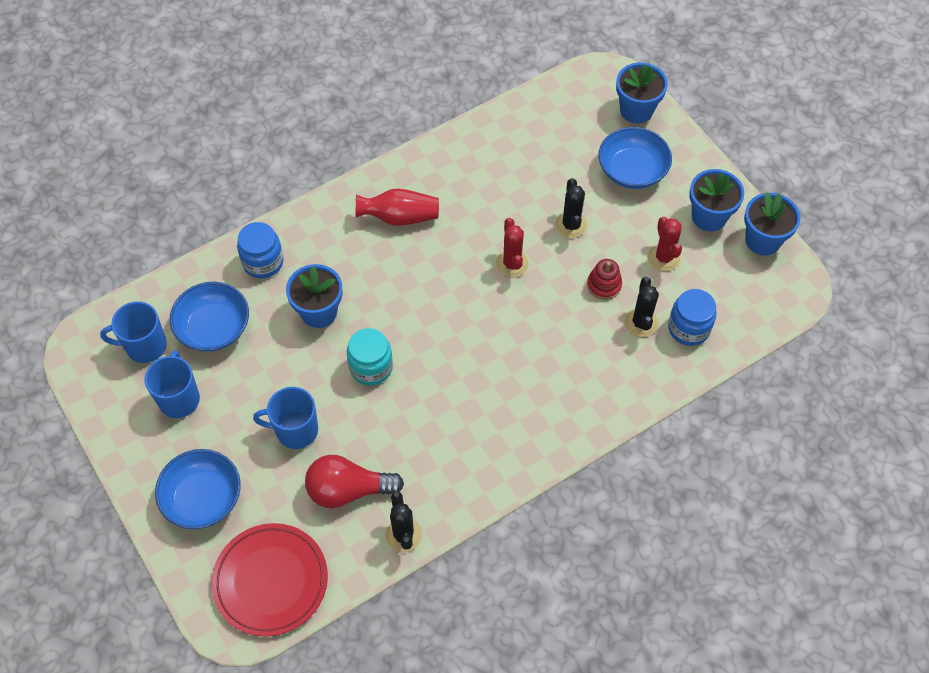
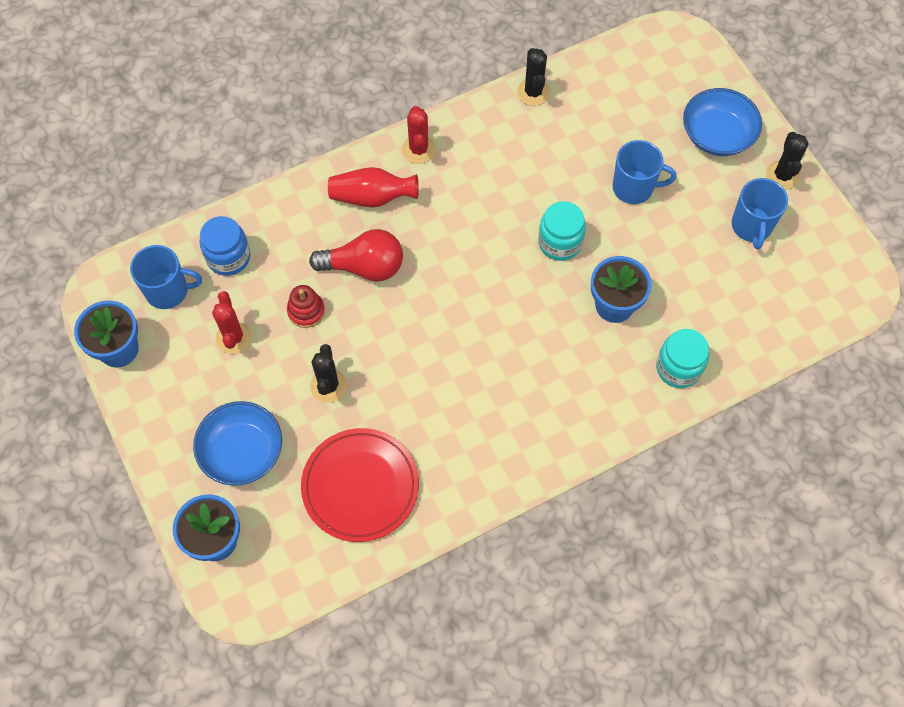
camera: 175 degrees left, 5 degrees up
(145, 346) = (795, 282): blue mug -> blue mug (168, 291)
(214, 328) = (725, 296): blue bowl -> none
(263, 262) = (678, 368): blue jar -> turquoise jar
(270, 581) = (650, 66): red plate -> red plate (360, 486)
(348, 490) = (582, 132): red light bulb -> red light bulb (364, 267)
(400, 217) = (523, 412): red vase -> red vase (372, 197)
(512, 264) = (402, 343): red cactus -> red cactus (418, 149)
(641, 323) = (276, 267): black cactus -> black cactus (782, 175)
(709, 217) = (169, 383): blue flower pot -> none

